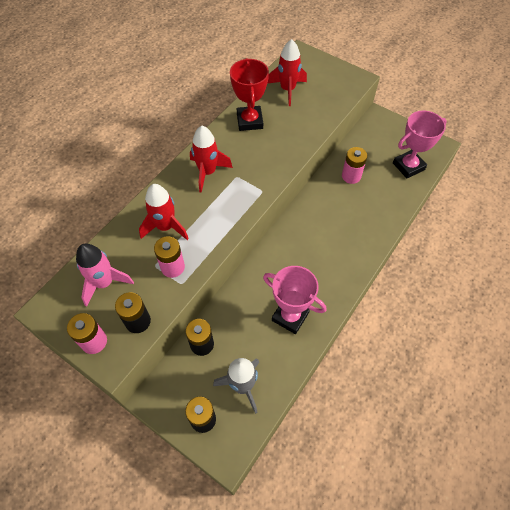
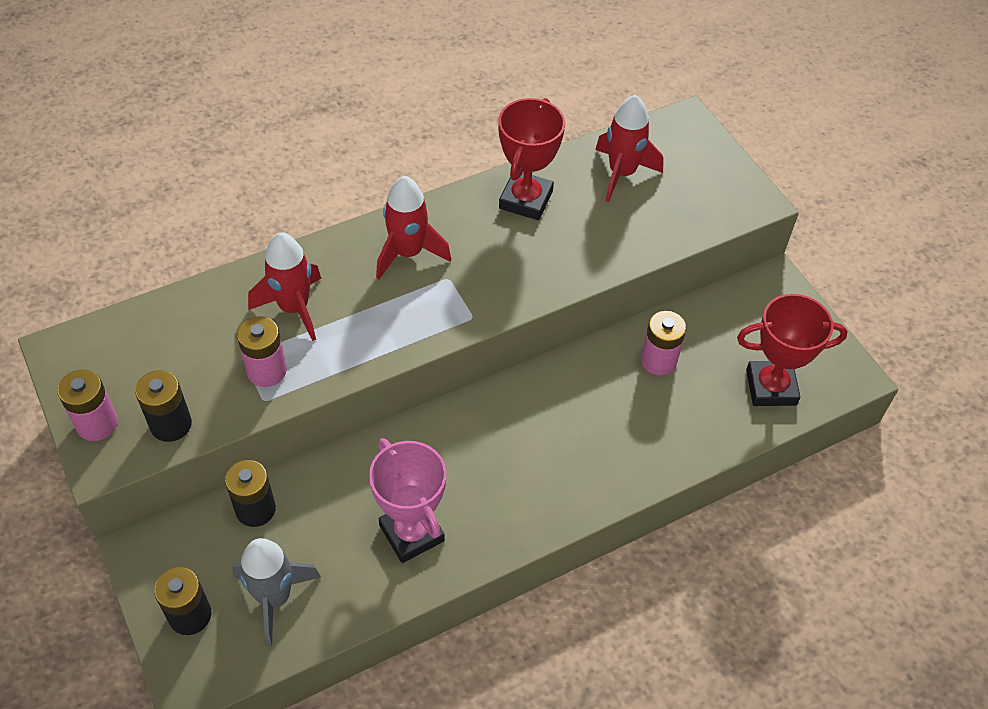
camera: 25 degrees right, 5 degrees down
(104, 283) = (160, 349): pink rocket -> none
(408, 166) = (771, 387): pink trophy -> red trophy

